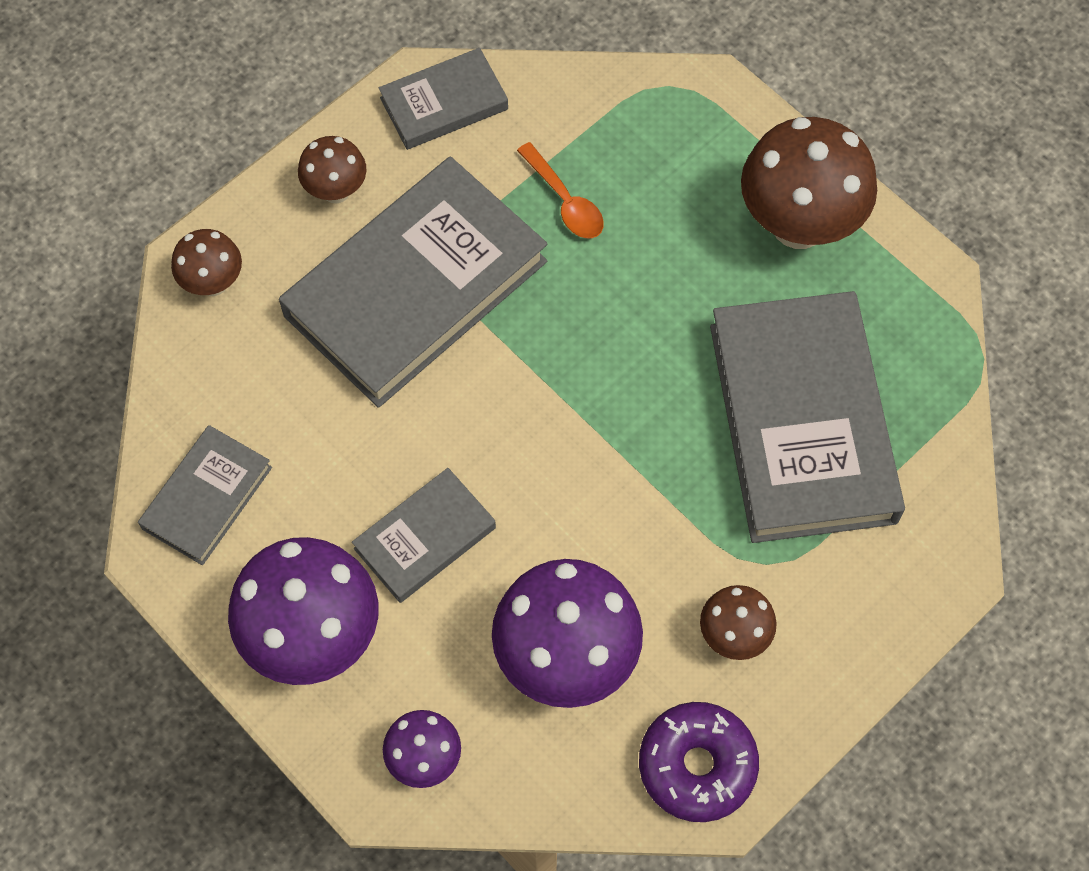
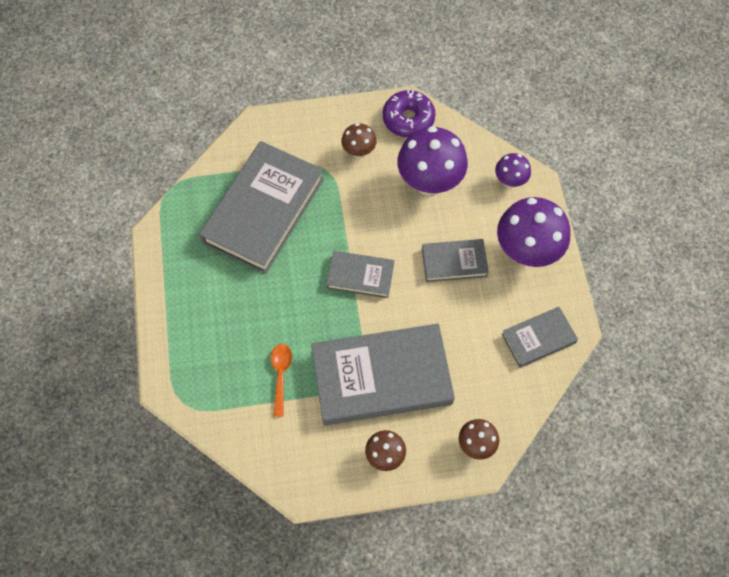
camera: 145 degrees left, 0 degrees up
(444, 104) = (298, 469): grey book -> grey book (360, 276)
(798, 224) = (188, 293): brown mushroom -> none

